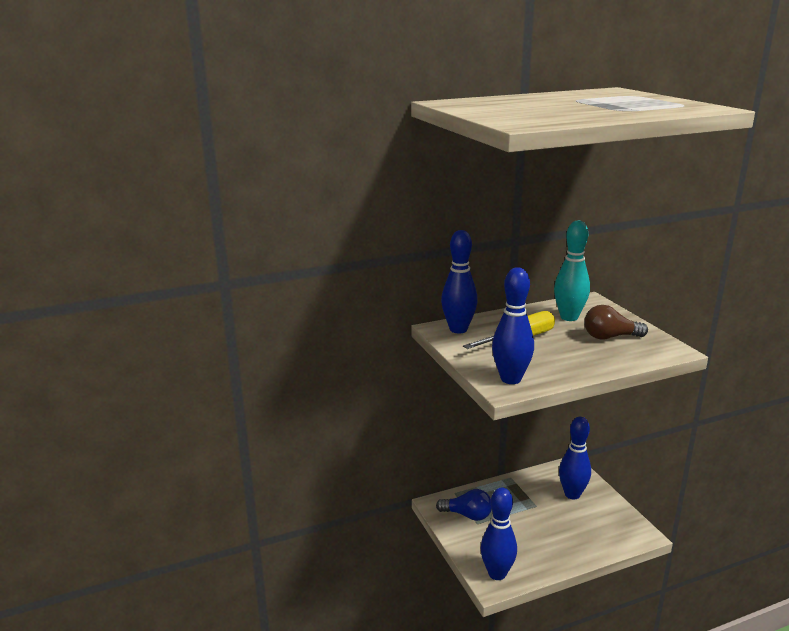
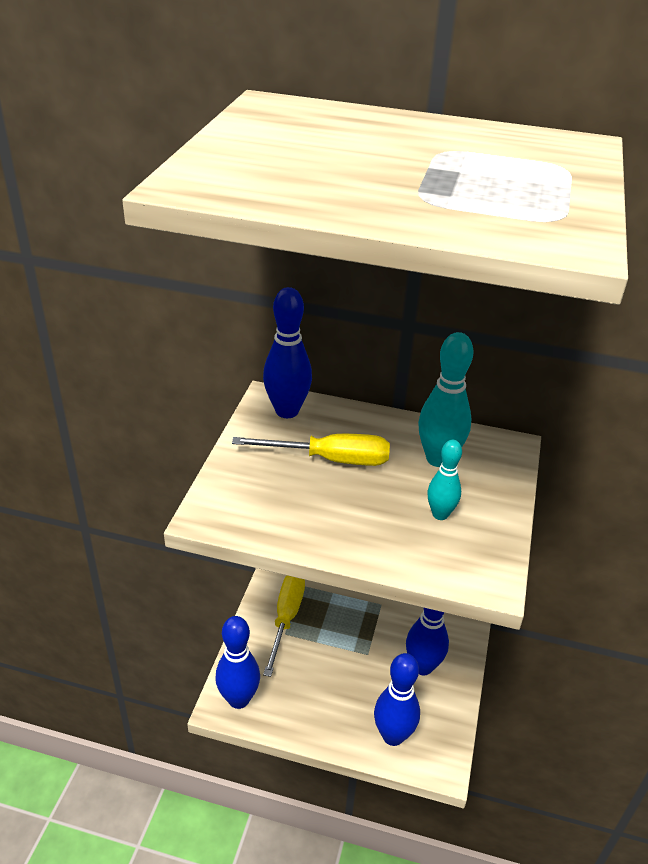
camera: 35 degrees right, 15 degrees up
(467, 515) = (286, 618): blue light bulb -> yellow screwdriver
(510, 379) = (233, 507): blue bowling pin -> blue bowling pin (393, 735)
(610, 337) = (440, 514): brown light bulb -> turquoise bowling pin

